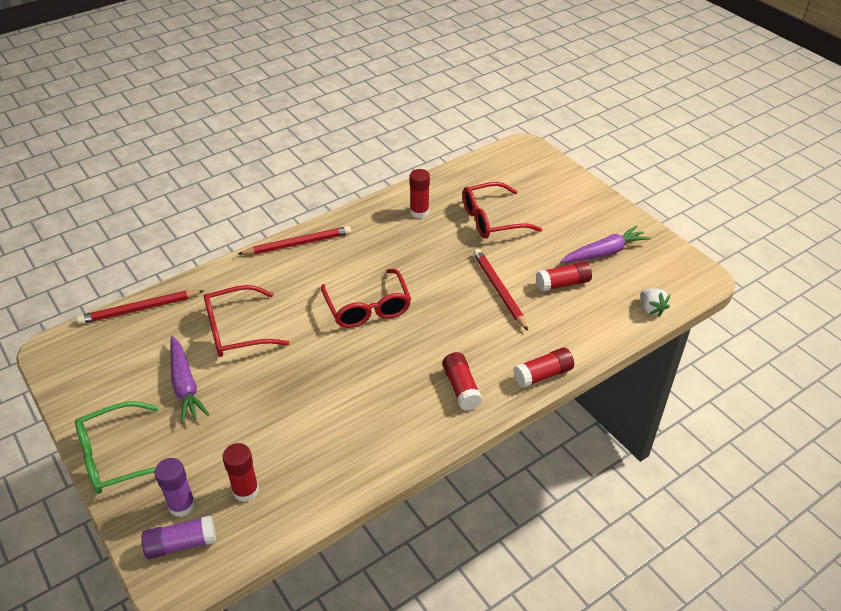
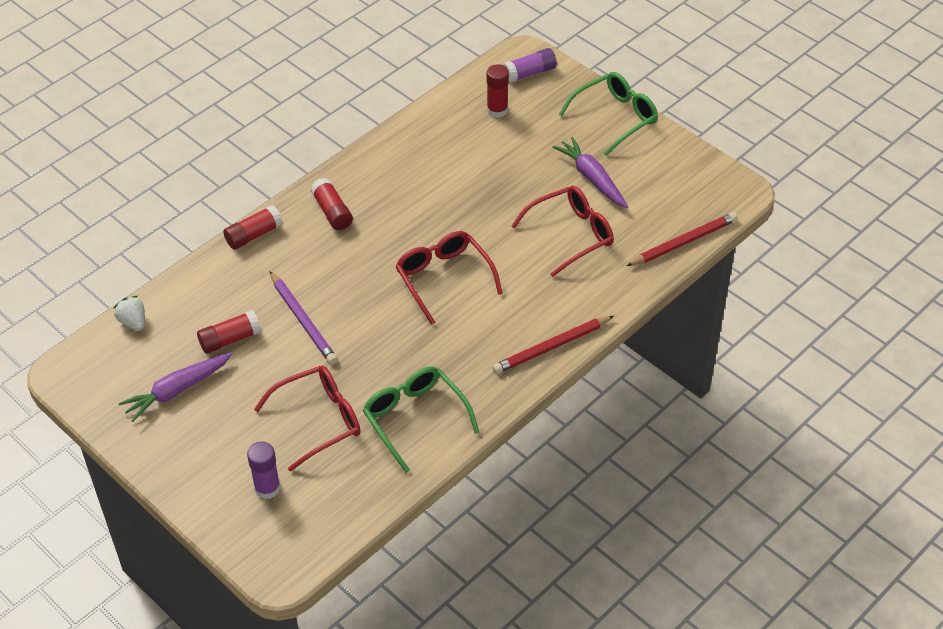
camera: 170 degrees right, 5 degrees up
(182, 505) = (542, 95): purple glue stick -> purple glue stick (267, 488)
(419, 212) = (415, 418): red glue stick -> green glasses
(499, 290) = (303, 320): red pencil -> purple pencil

